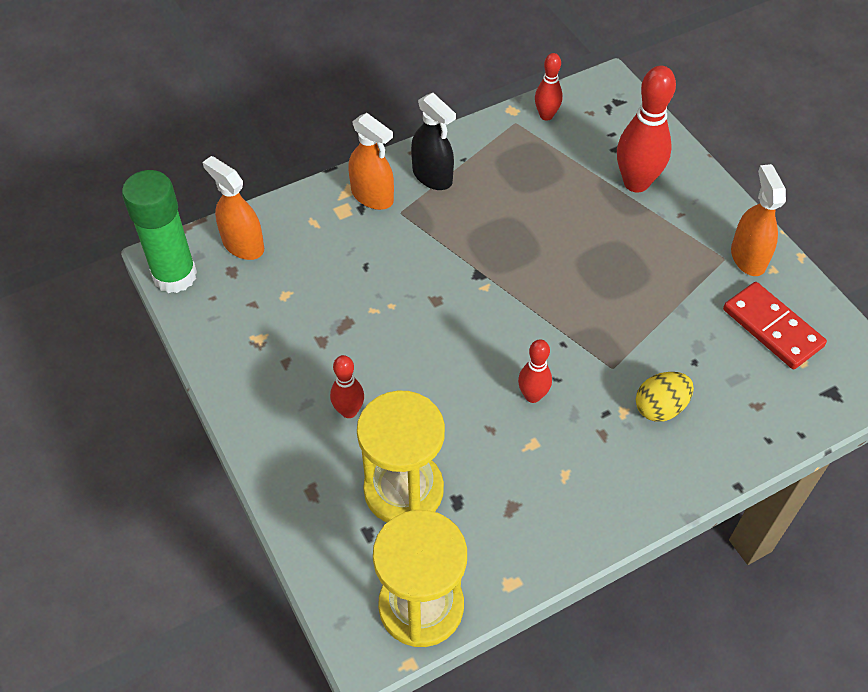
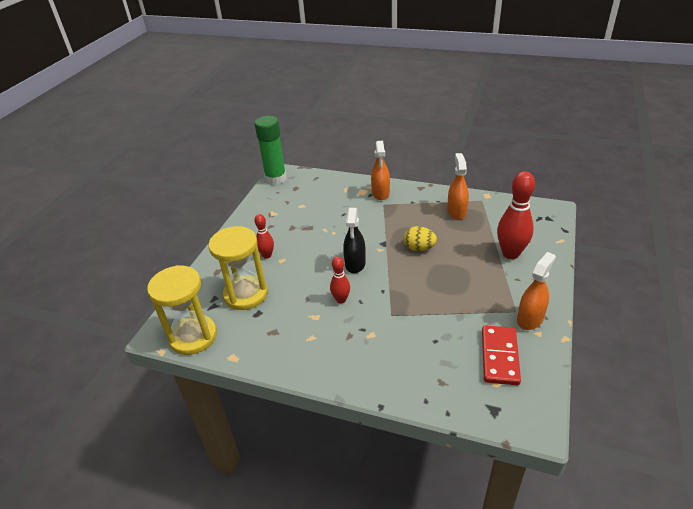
camera: 50 degrees right, 15 degrees down
(243, 245) = (311, 182): orange spray bottle -> orange spray bottle (456, 212)
(432, 176) = (415, 199): black spray bottle -> black spray bottle (355, 264)
(546, 115) = (501, 205): red bowling pin -> none
(660, 407) = (390, 346): yellow egg -> yellow egg (419, 248)

